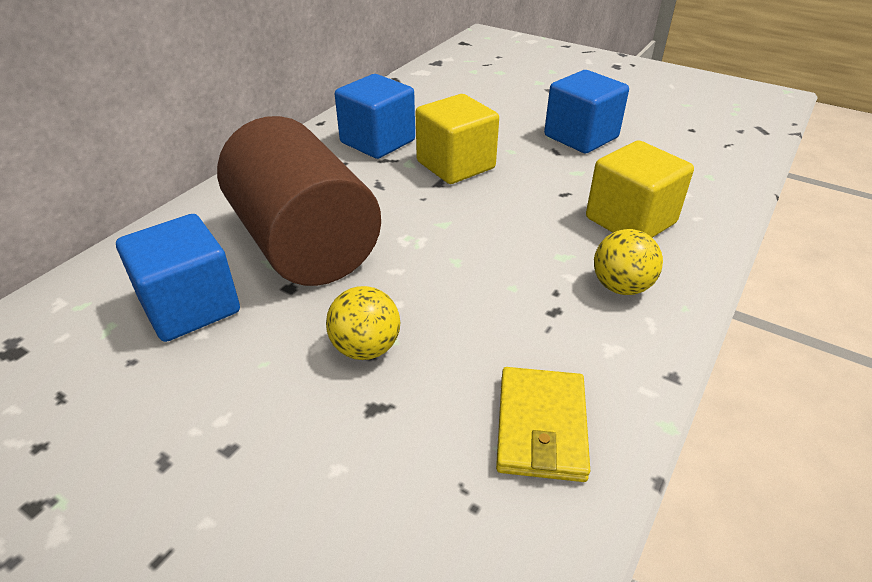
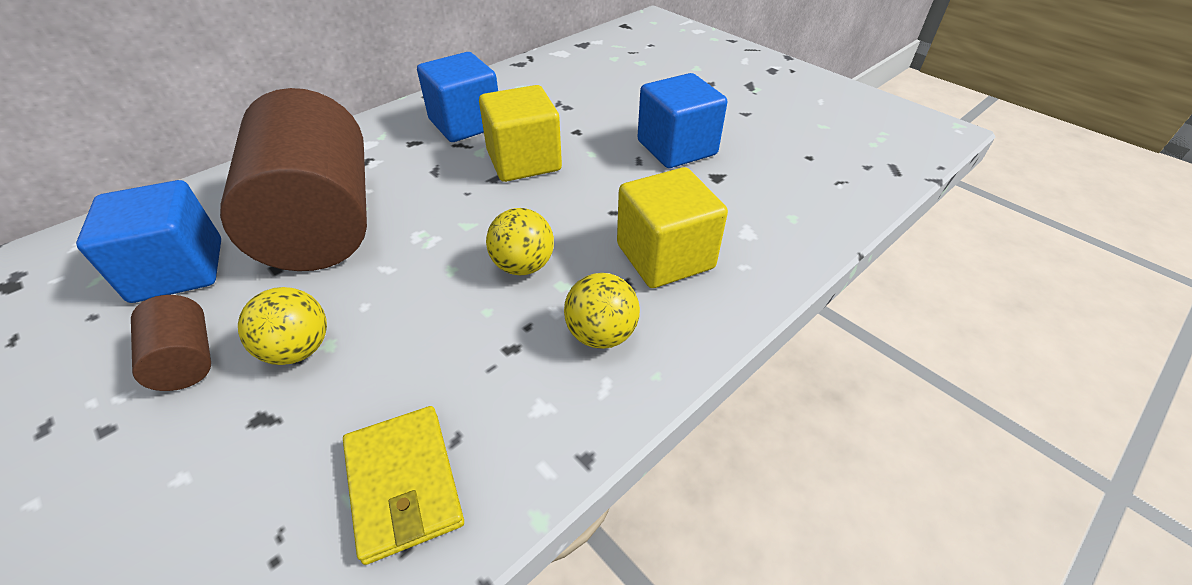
camera: 15 degrees right, 5 degrees up
(263, 377) = (186, 360): none -> brown cylinder
(518, 247) = (523, 266): none -> yellow ball
(541, 427) = (404, 484): yellow wallet -> yellow wallet turned 45 degrees counterclockwise

